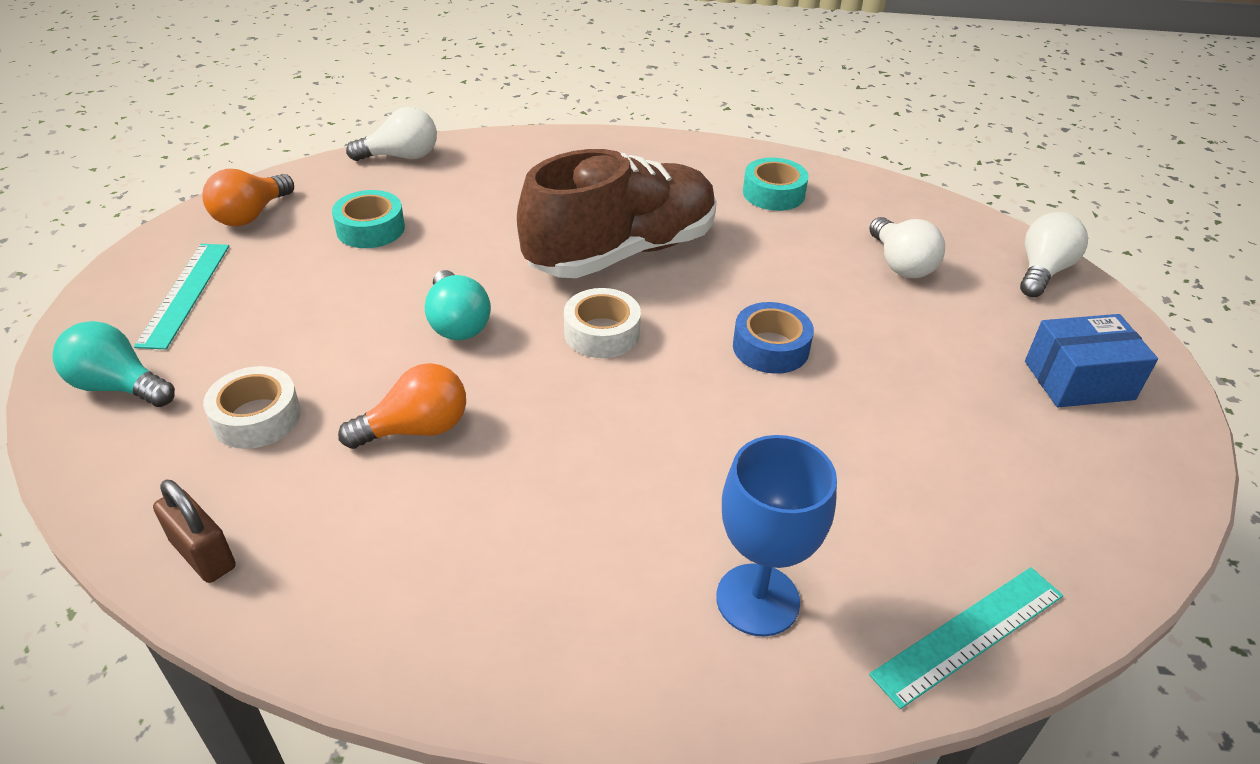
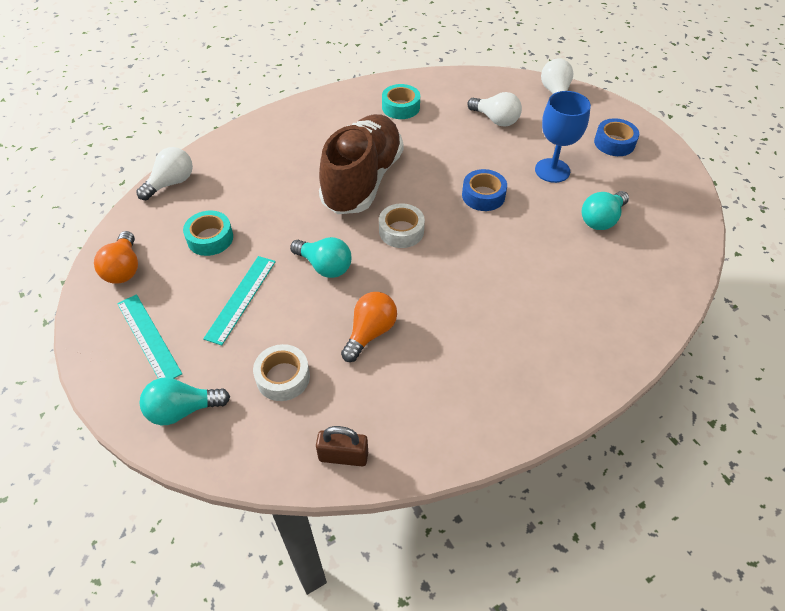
camera: 35 degrees left, 10 degrees up
(757, 599) = (590, 316): blue goblet -> blue goblet (552, 170)
(934, 474) = (601, 219): none -> turquoise light bulb
(969, 634) = (671, 280): turquoise ruler -> turquoise ruler (241, 299)
(1078, 380) = (614, 143): blue box -> blue tape

